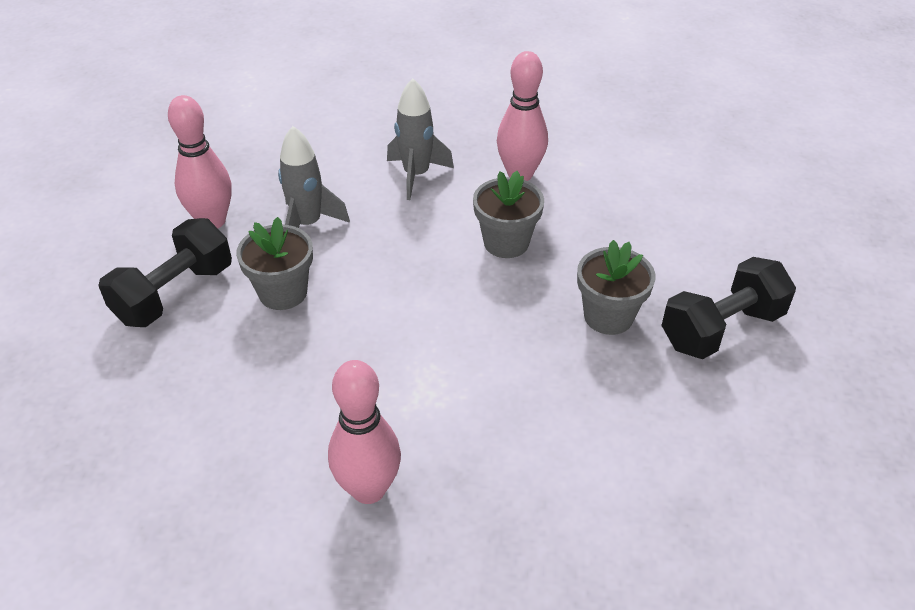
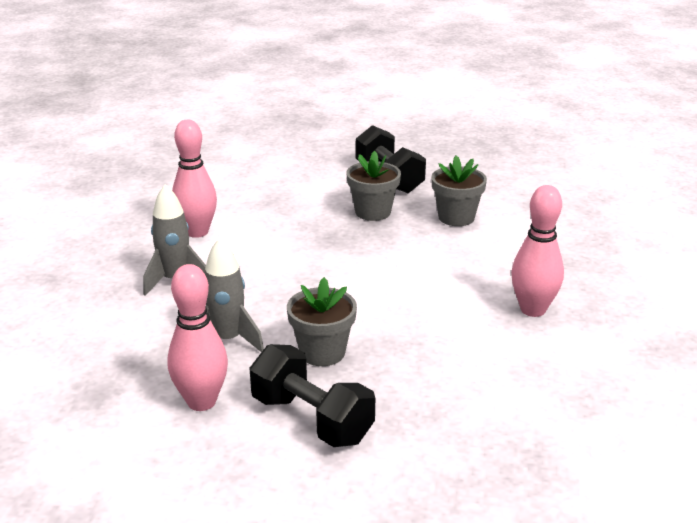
camera: 85 degrees left, 15 degrees down
(506, 242) = (283, 244): grey flower pot -> grey flower pot (456, 217)

